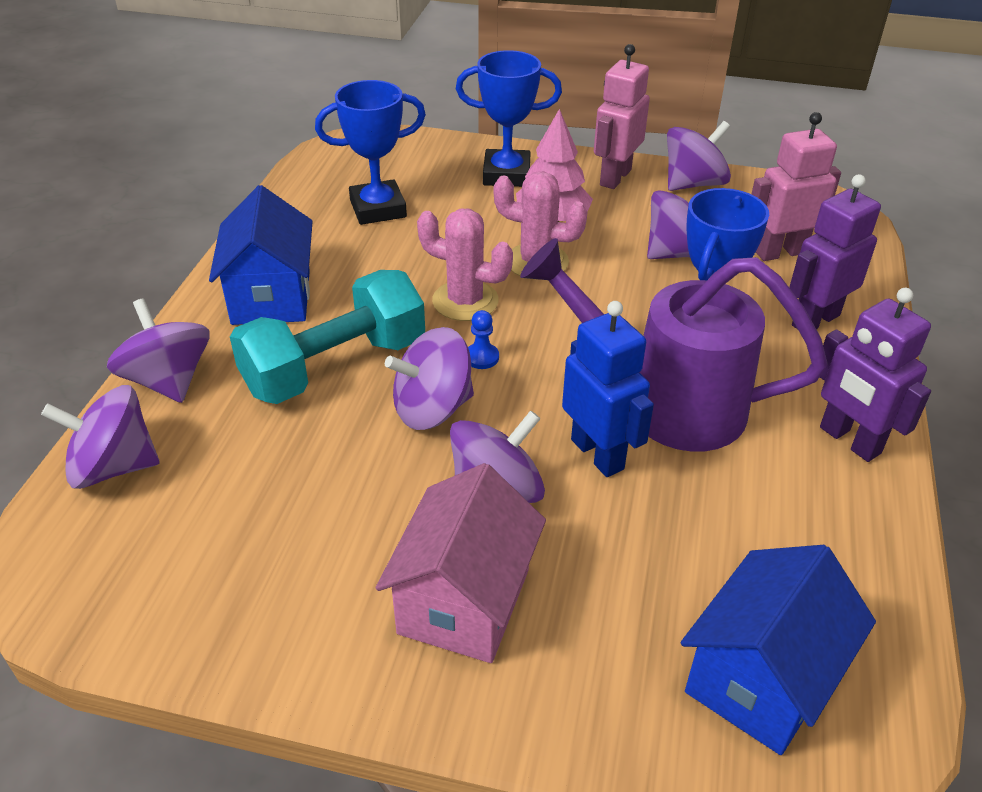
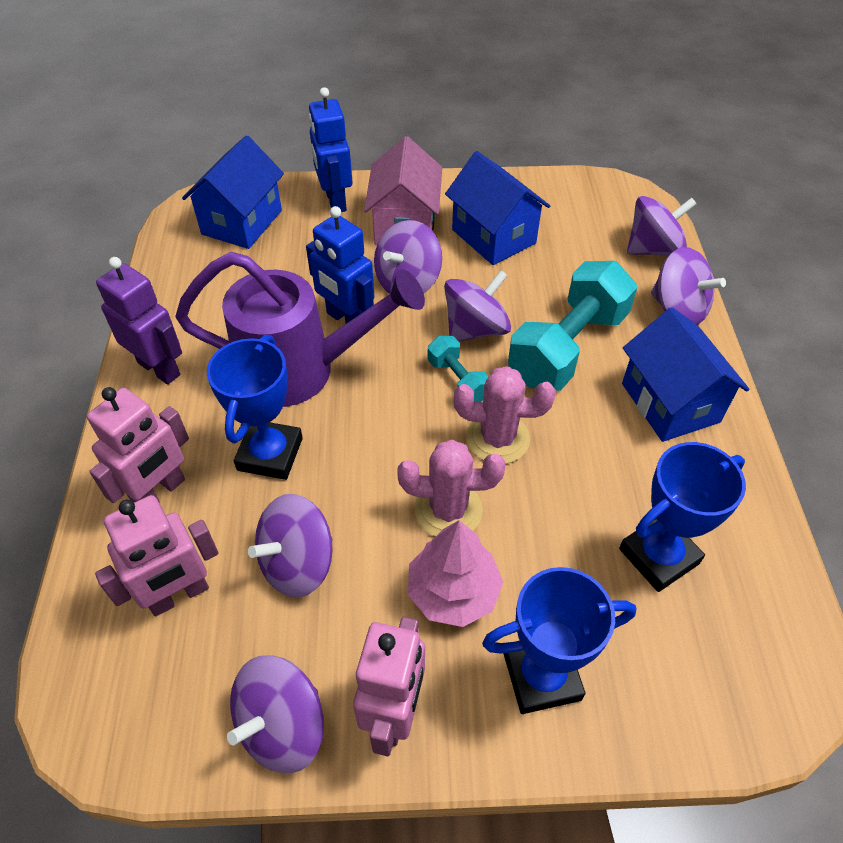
camera: 165 degrees right, 10 degrees up
(330, 543) = (493, 236): none -> blue house
(481, 357) = (458, 381): blue pawn -> turquoise dumbbell
(577, 693) = (335, 201): none -> blue robot
(815, 320) = (160, 492): purple robot -> pink robot

